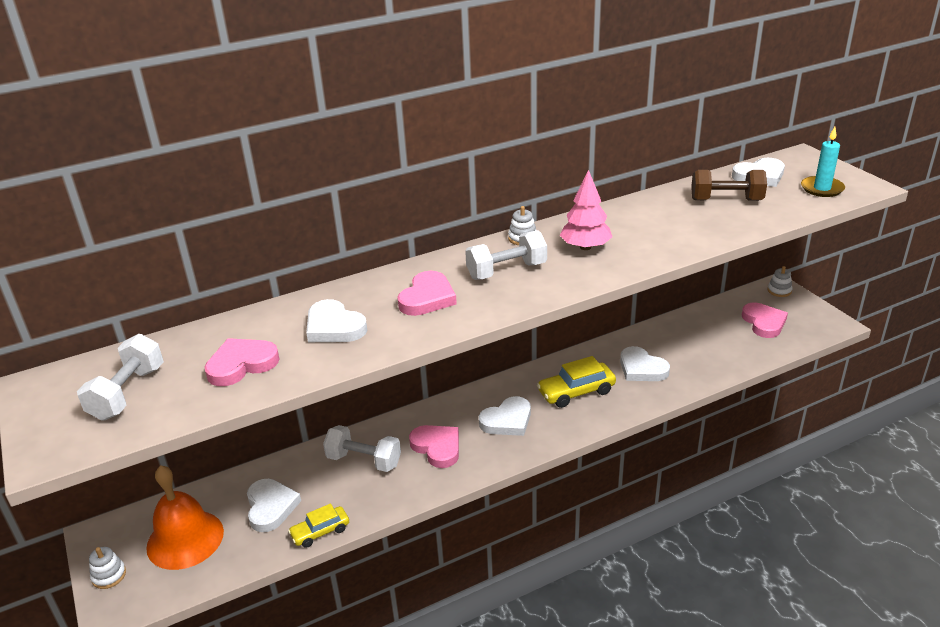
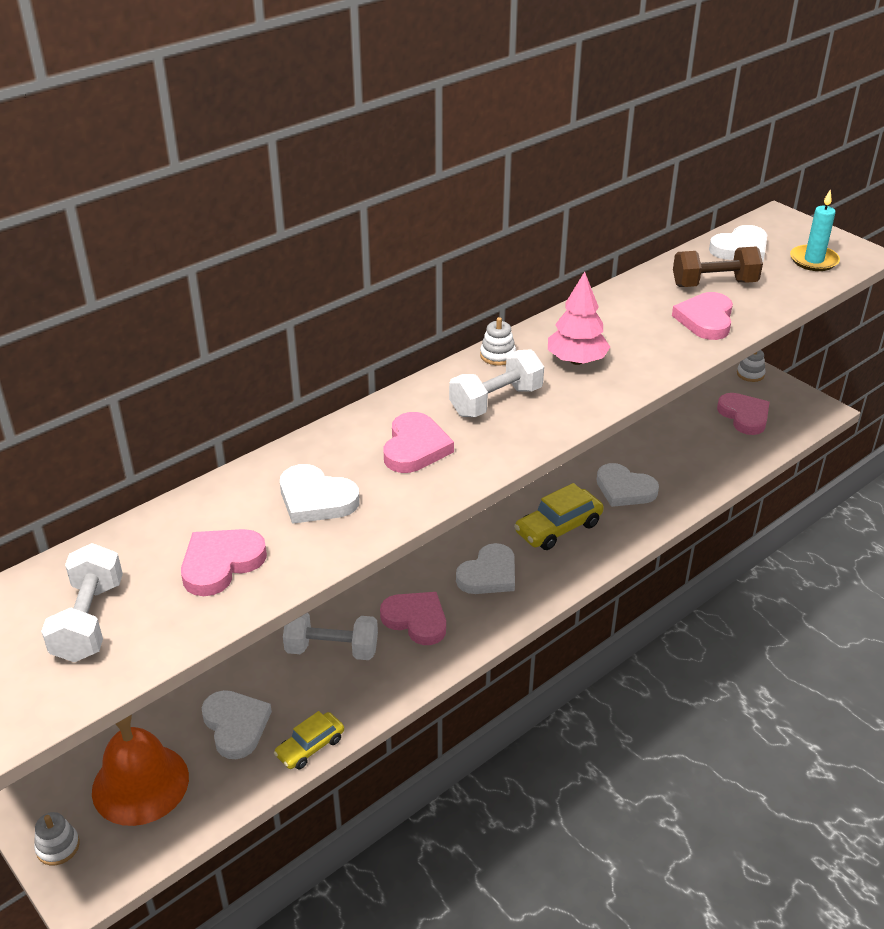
camera: 15 degrees left, 5 degrees up
(708, 226) = (705, 320): none -> pink heart

